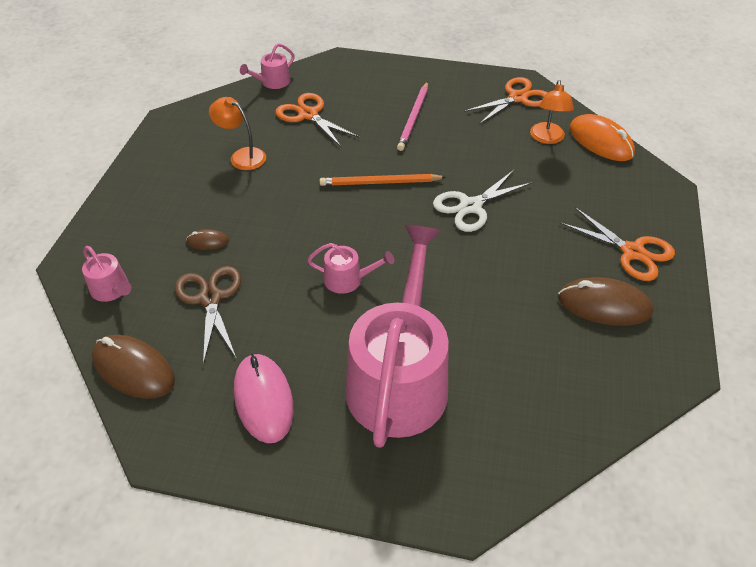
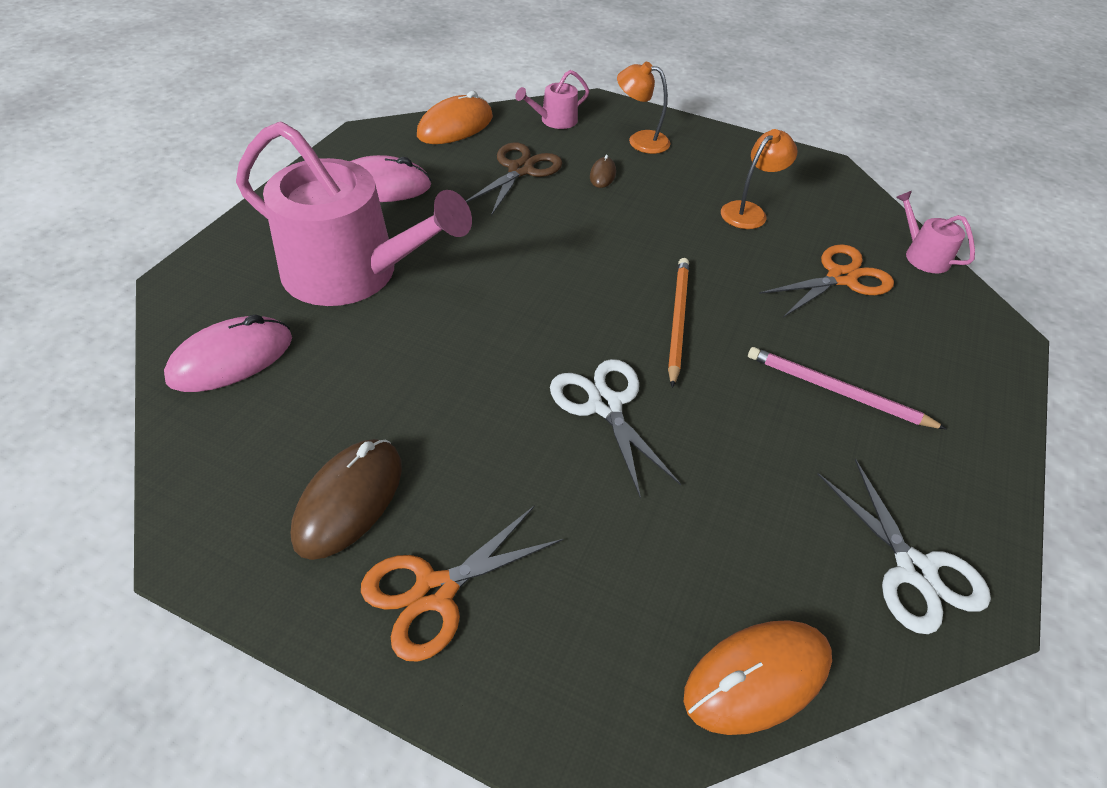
camera: 100 degrees right, 0 degrees up
(133, 369) = (455, 126): brown mouse -> orange mouse
(210, 298) = (520, 170): brown scissors -> brown scissors turned 60 degrees counterclockwise
(348, 279) = (508, 261): pink watering can -> none
(518, 98) = (914, 570): orange scissors -> white scissors
(531, 422) = (231, 359): none -> pink mouse
(547, 138) = (772, 575): orange lamp -> orange lamp (640, 140)

